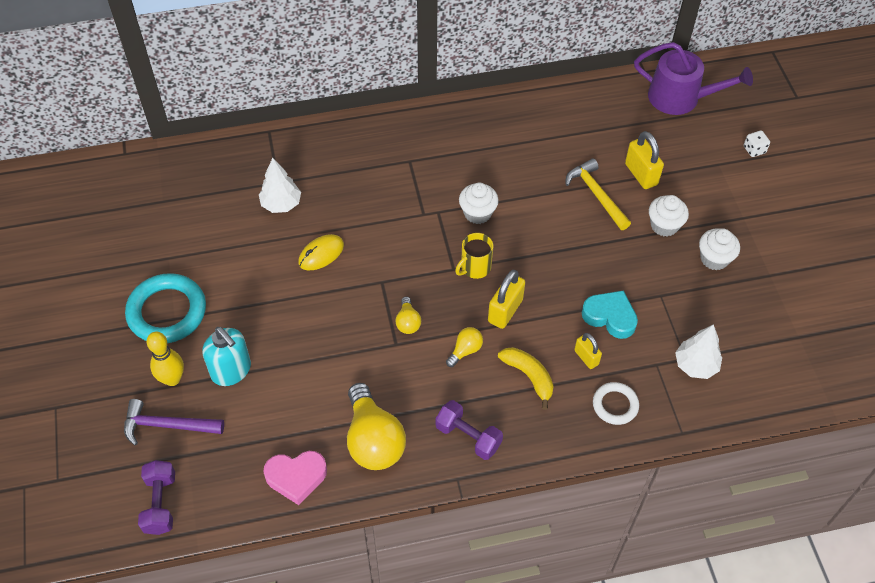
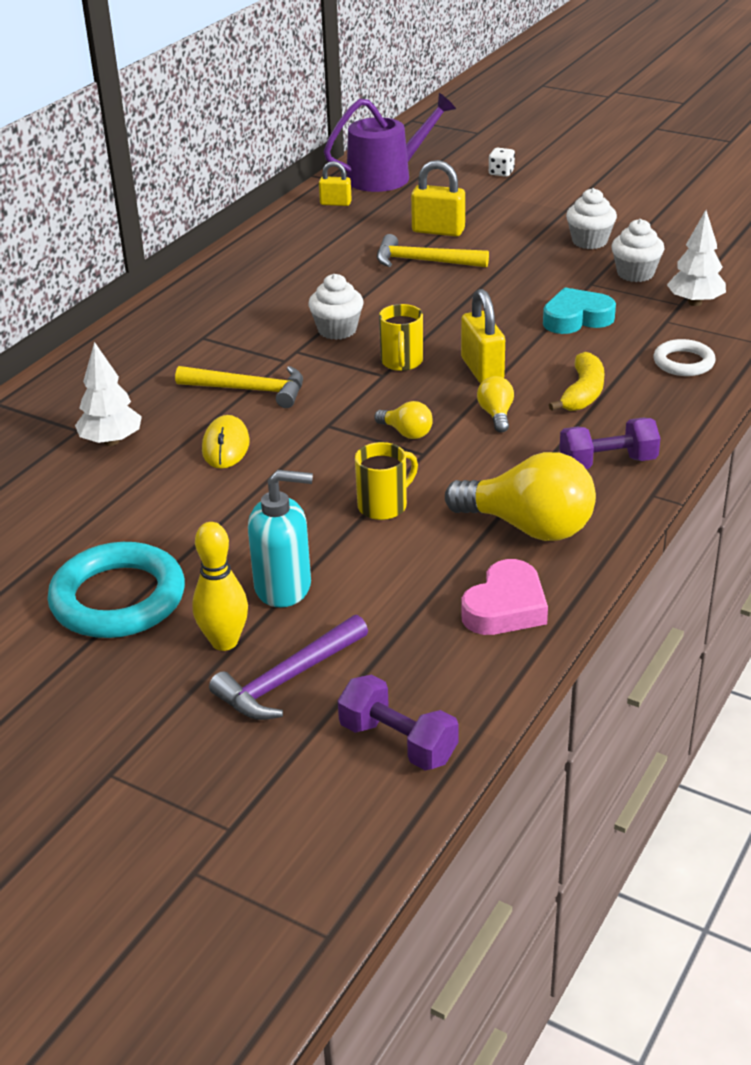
camera: 45 degrees left, 20 degrees down
(333, 362) = (384, 506): none -> yellow mug
(380, 222) = (249, 390): none -> yellow hammer
(529, 376) = (583, 393): yellow banana -> yellow banana turned 105 degrees clockwise
(586, 357) = (605, 352): yellow padlock -> yellow padlock (335, 203)
(664, 225) = (514, 246): white cupcake -> white cupcake (635, 273)

